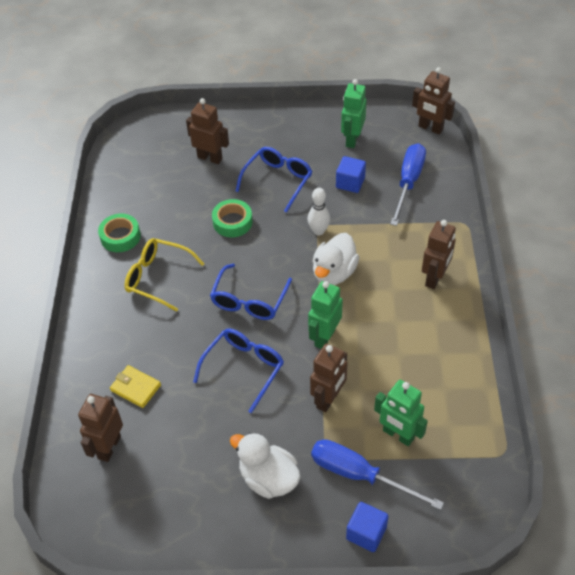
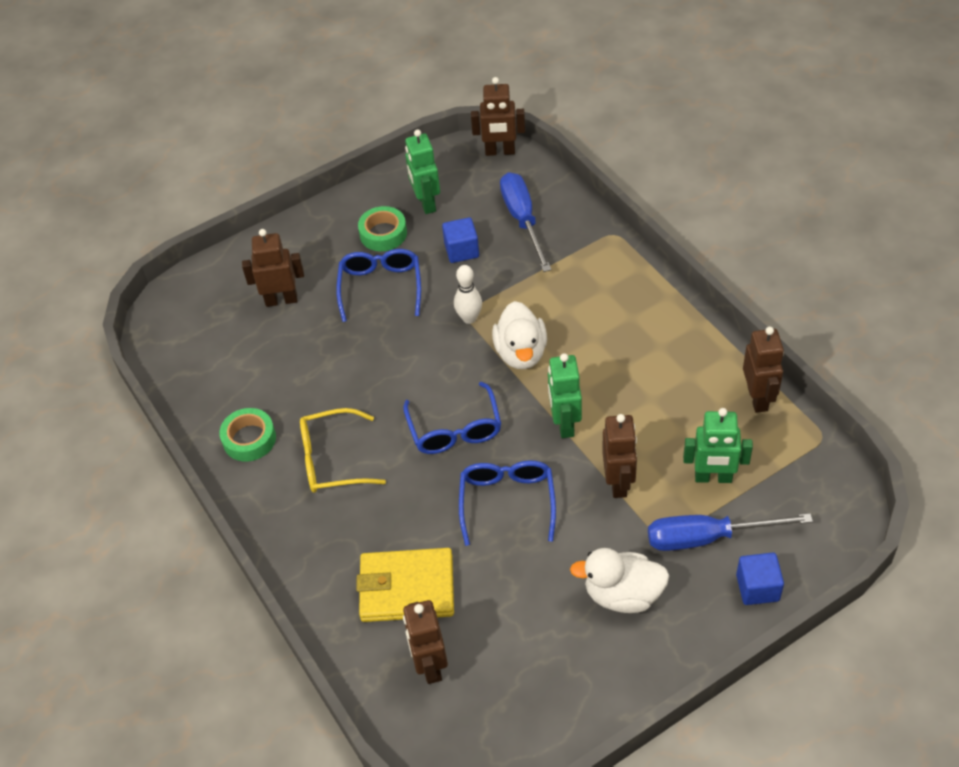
camera: 30 degrees left, 0 degrees up
(136, 388) = (407, 588): yellow wallet -> yellow wallet, size x1.76
(232, 222) = (366, 357): green tape -> green tape (383, 233)
(434, 278) = (627, 305): brown robot -> brown robot (758, 398)

